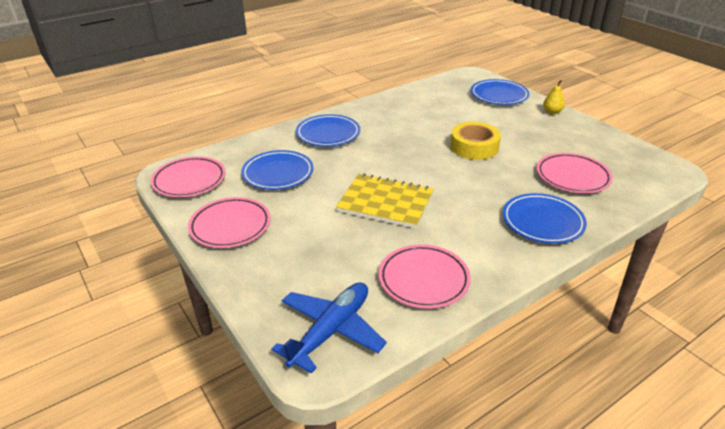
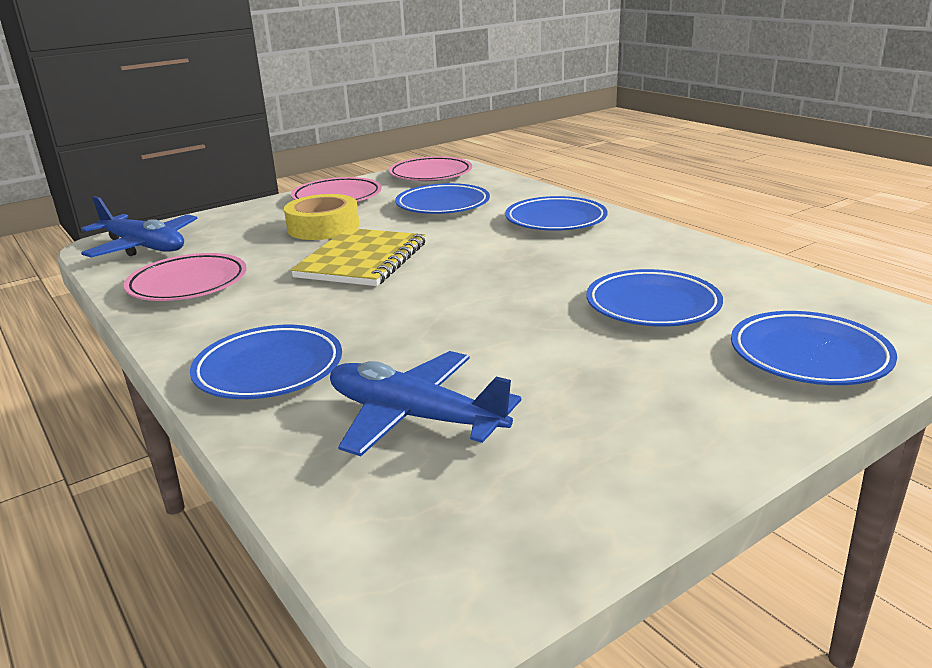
camera: 90 degrees right, 10 degrees down
(455, 118) = (652, 305): none -> blue plate
(474, 147) = (534, 321): yellow tape -> yellow tape (323, 227)
(552, 112) = (752, 424): yellow pear -> none
(572, 177) = (414, 417): pink plate -> blue plane

